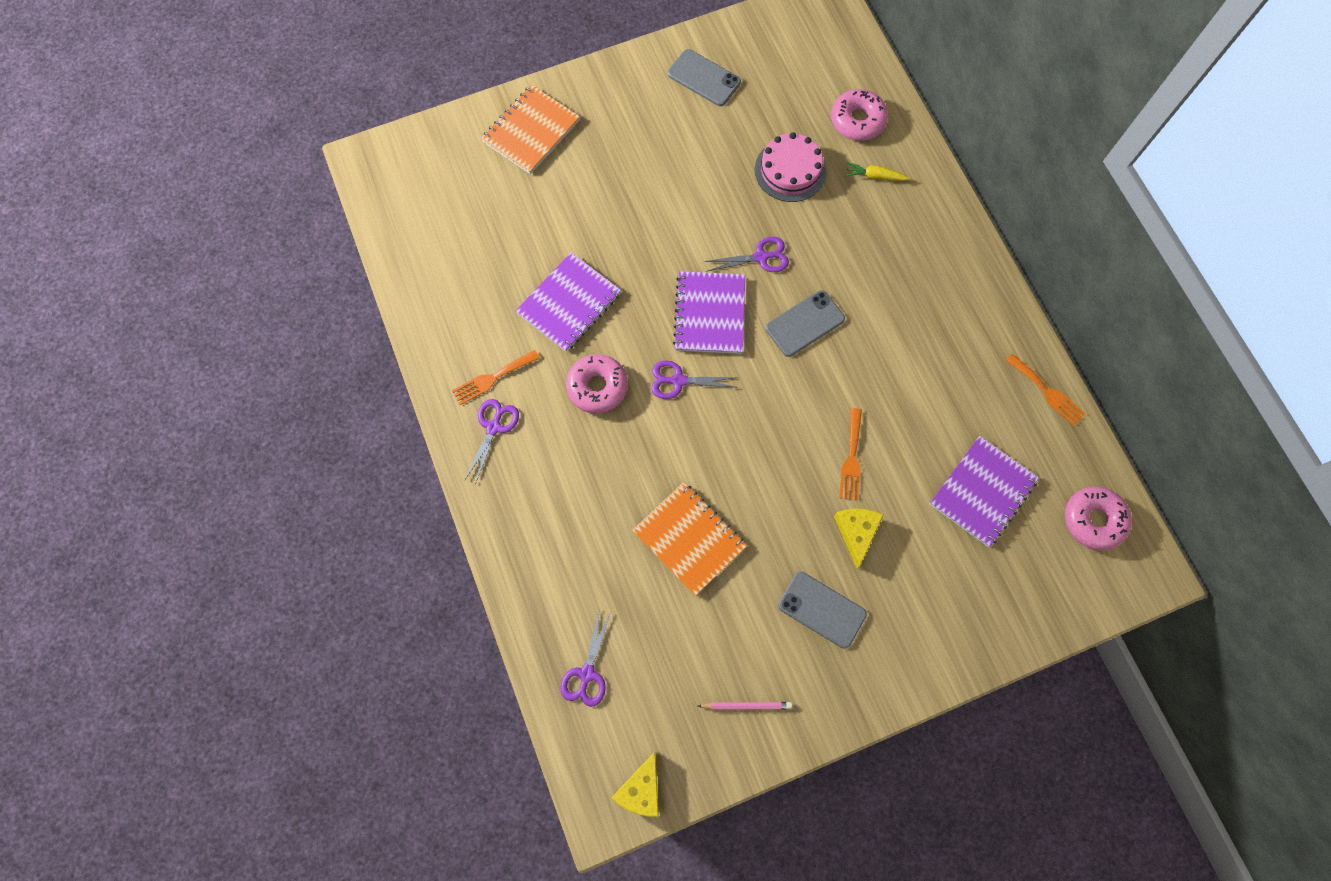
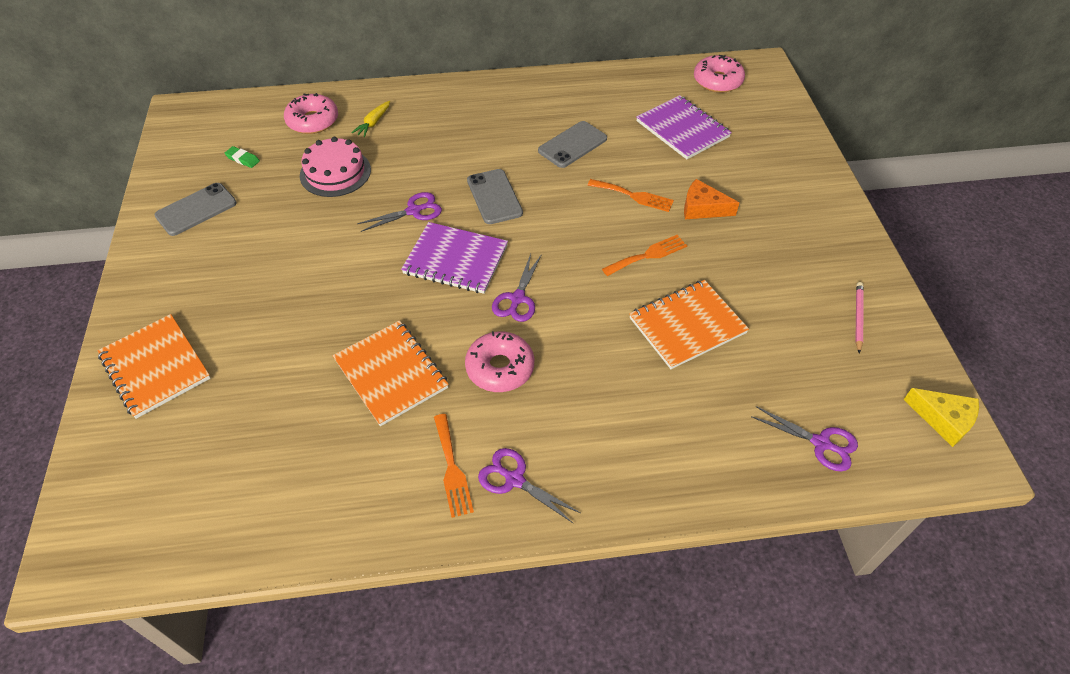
camera: 75 degrees left, 20 degrees down
(569, 303) = (391, 374): purple notebook -> orange notebook
(761, 257) = (414, 211): purple scissors -> purple scissors turned 60 degrees clockwise
(781, 85) = (243, 159): none -> green eraser
(822, 609) = (770, 246): grey phone -> grey phone (572, 145)
(856, 532) = (702, 208): yellow cheese -> orange cheese
(1047, 392) = (608, 78): orange fork -> orange fork (648, 255)

